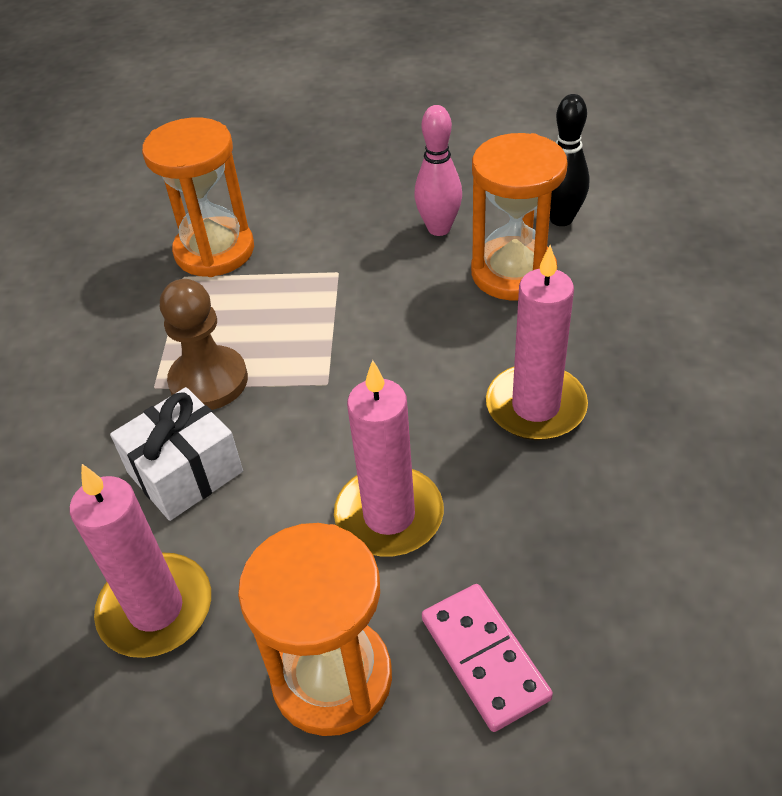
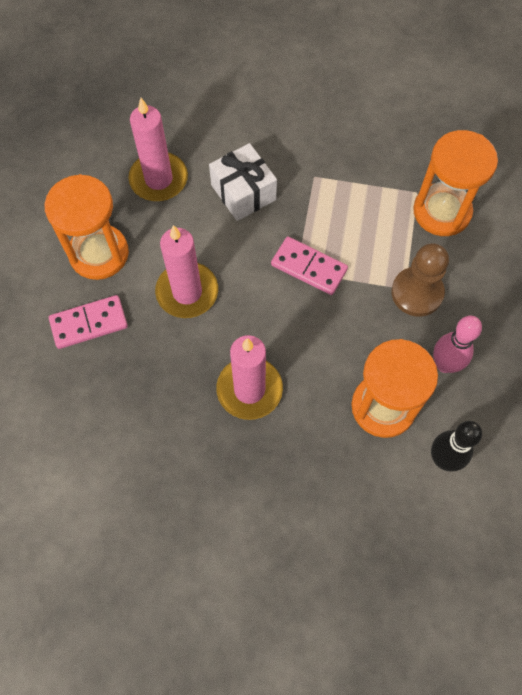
camera: 95 degrees right, 20 degrees up
(209, 381) = (313, 205): brown pawn -> brown pawn (417, 293)
(319, 370) = (309, 267): none -> pink domino

